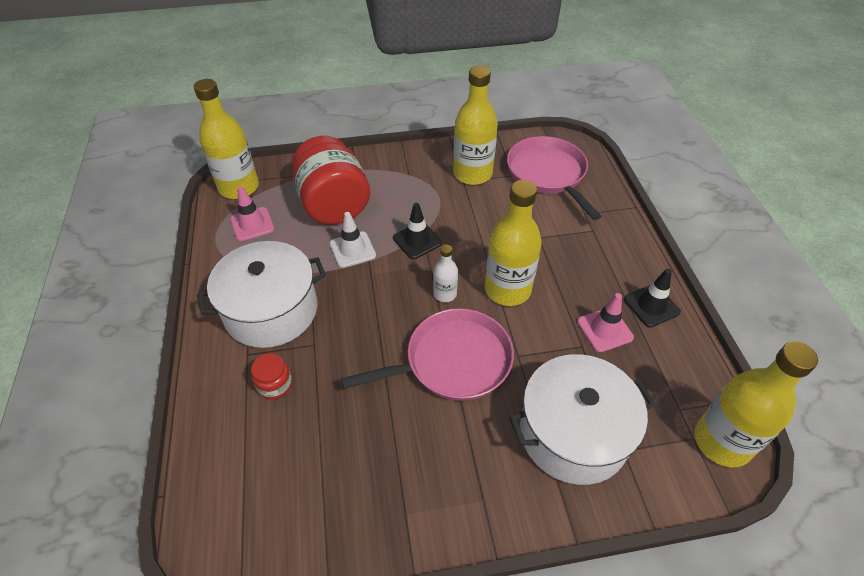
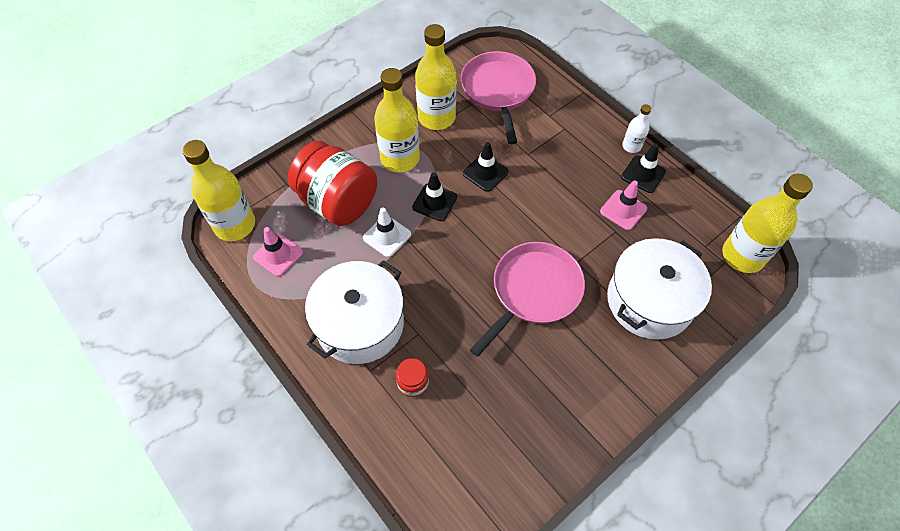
camera: 30 degrees left, 10 degrees up
(445, 294) = (490, 239): white bottle -> white bottle (631, 146)
(484, 236) = (485, 172): none -> black traffic cone
(507, 289) = (534, 211): yellow bottle -> yellow bottle (400, 158)
(548, 174) = (498, 90): pink pan -> pink pan turned 45 degrees clockwise

